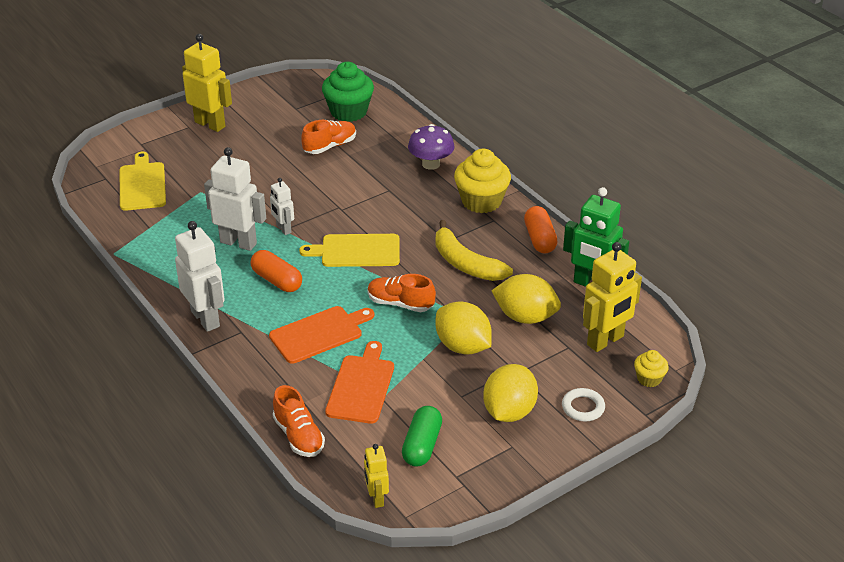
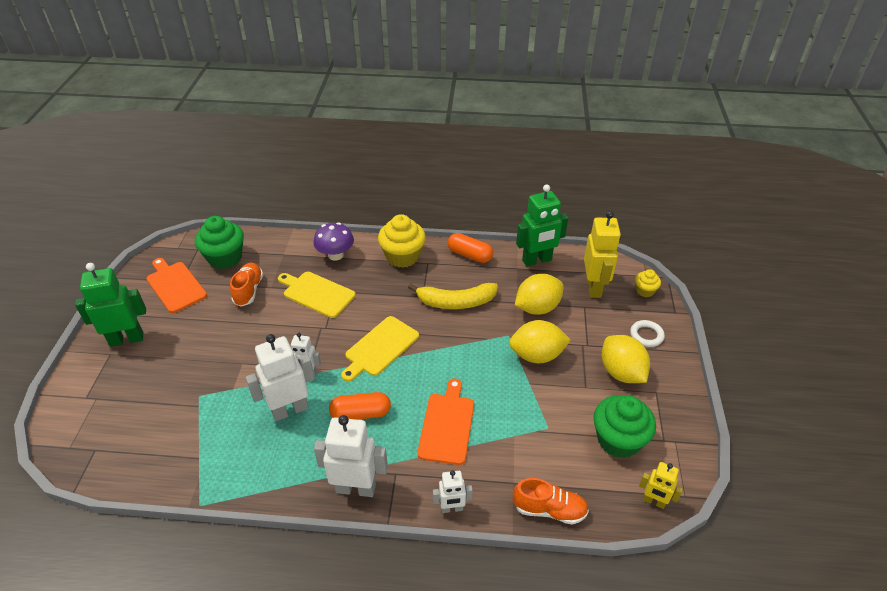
camera: 50 degrees left, 5 degrees up
(142, 184) = (138, 428): yellow cutting board -> yellow cutting board (317, 293)
(210, 124) = (127, 339): yellow robot -> green robot
(241, 379) = (452, 508): none -> white robot
(361, 386) = (527, 436): orange cutting board -> orange cutting board (175, 285)
(400, 303) = (461, 360): orange shoe -> none
(422, 445) = (618, 440): green capsule -> green cupcake

